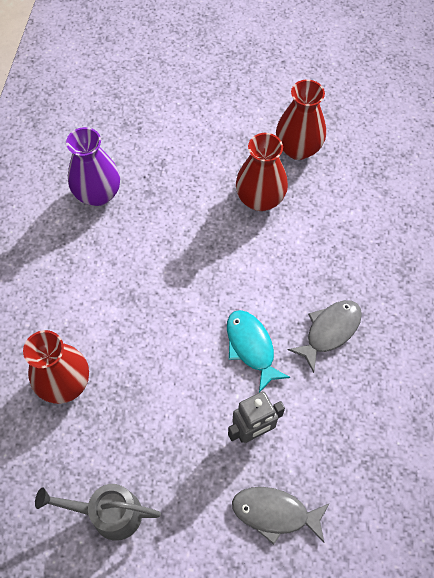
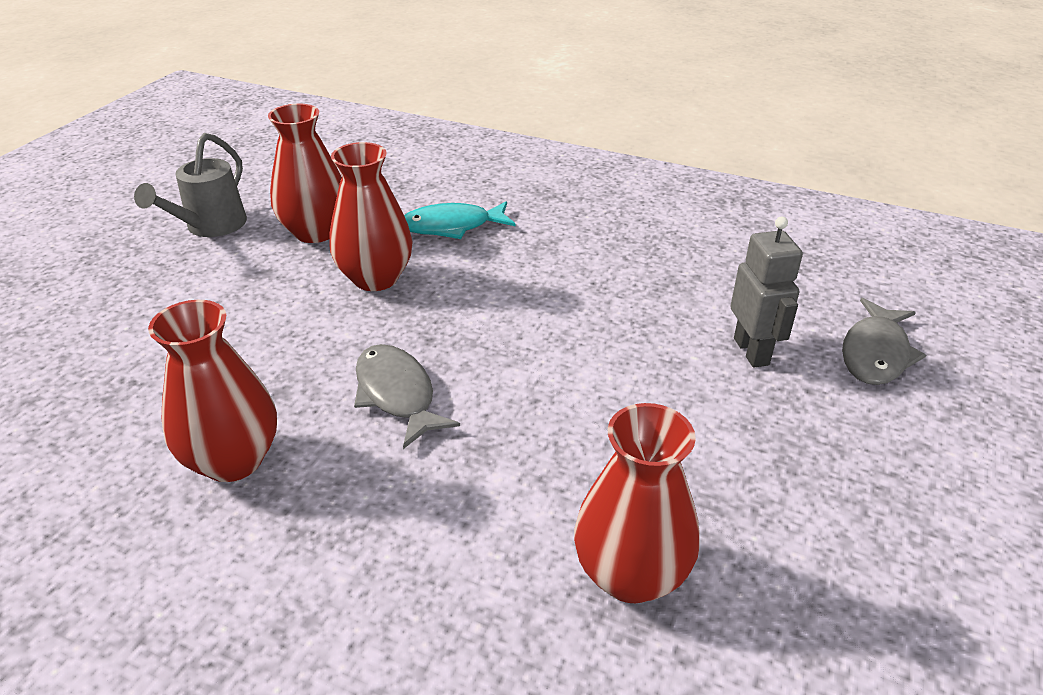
camera: 75 degrees left, 25 degrees down
(98, 194) = (233, 460): purple vase -> red vase
(108, 513) = (896, 544): grey watering can -> grey watering can (210, 227)
(251, 347) = (618, 329): turquoise fish -> turquoise fish (452, 227)
(329, 331) = (613, 260): grey fish -> grey fish (397, 394)

